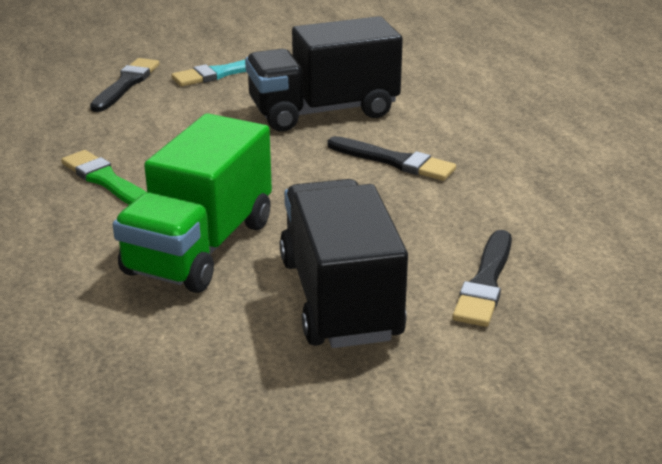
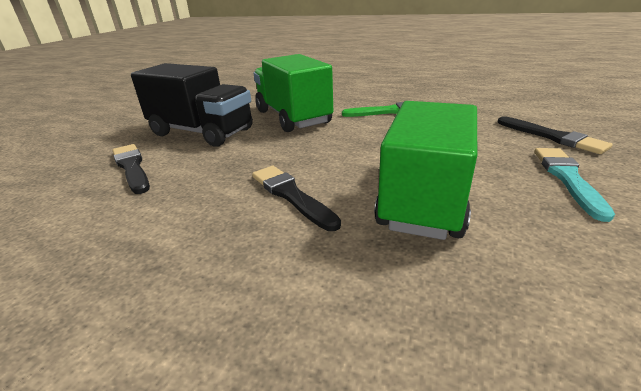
camera: 130 degrees right, 0 degrees up
(323, 111) = (425, 198): black truck -> green truck
(394, 161) = (291, 195): black brush -> black brush turned 75 degrees clockwise

